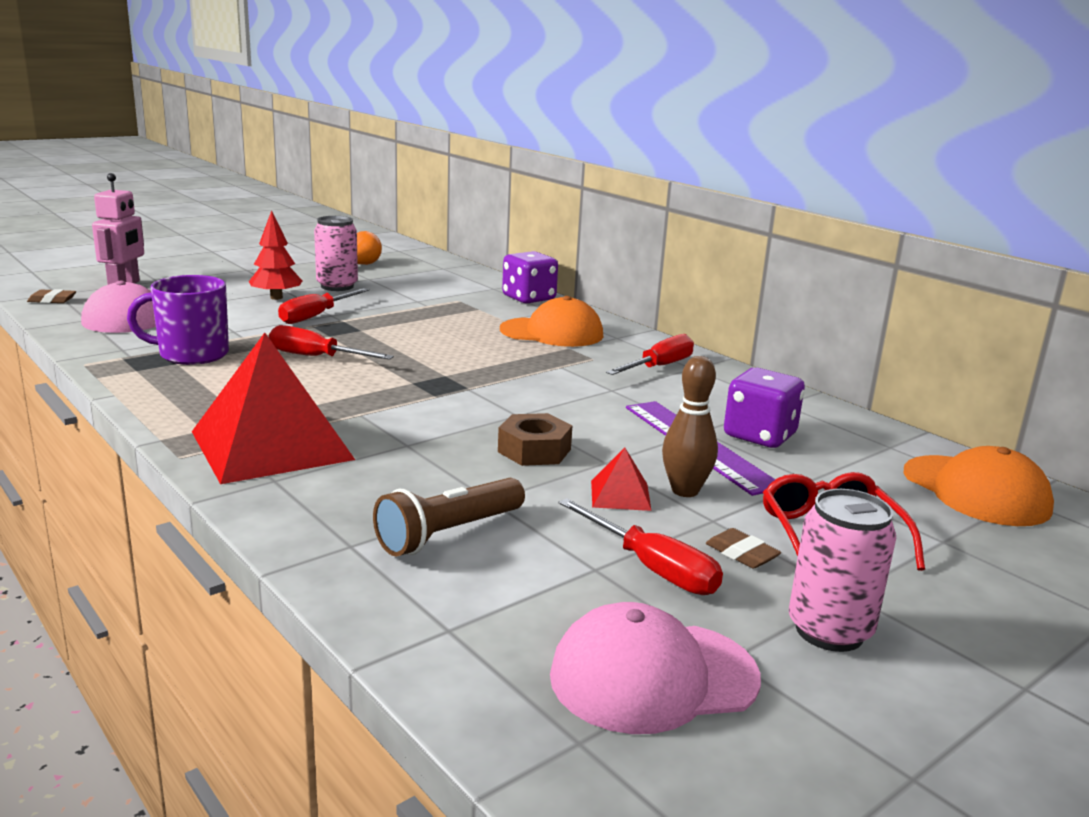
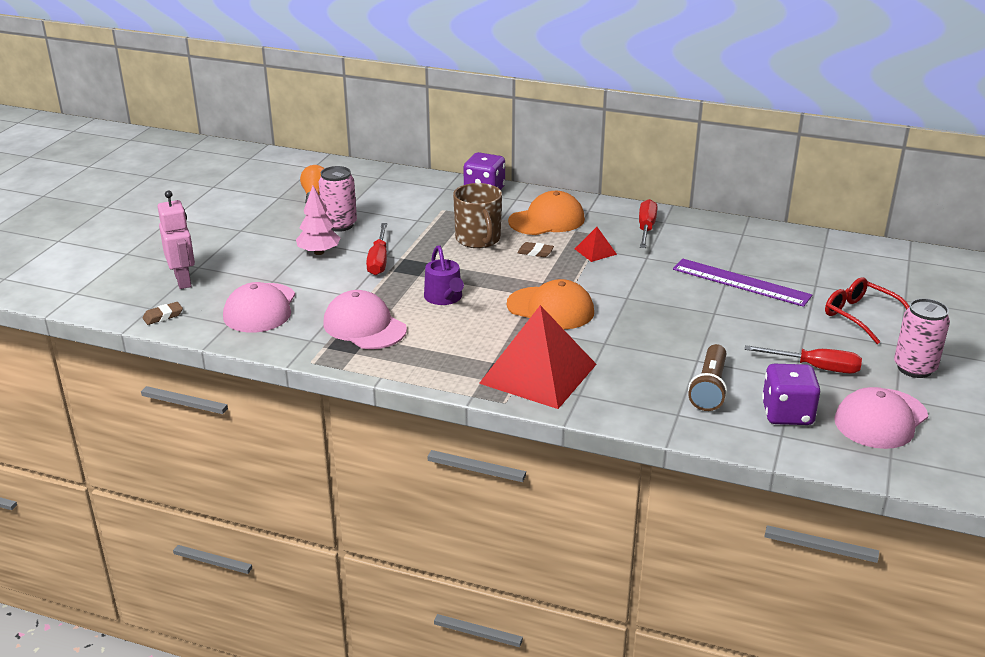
camera: 30 degrees left, 10 degrees up
(192, 354) = (364, 326): purple mug -> pink cap
(276, 298) = (319, 252): red tree -> pink tree
(316, 357) = (444, 298): red screwdriver -> purple watering can
(447, 327) = (478, 239): none -> brown mug
(534, 450) = (672, 320): brown nut -> none
(620, 495) = (749, 331): red pyramid -> red pyramid (595, 251)
(685, 491) = (772, 316): brown bowling pin -> none
(741, 554) = (839, 343): brown eraser -> brown eraser (535, 252)
(759, 436) = (760, 264): purple dice -> purple dice (787, 414)
(976, 491) = (888, 262): orange cap -> orange cap (550, 308)

